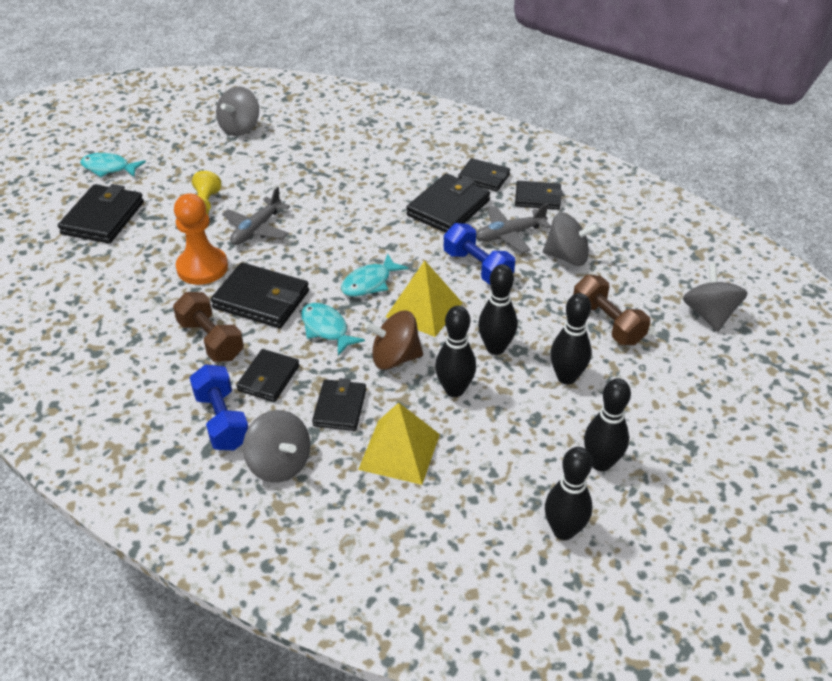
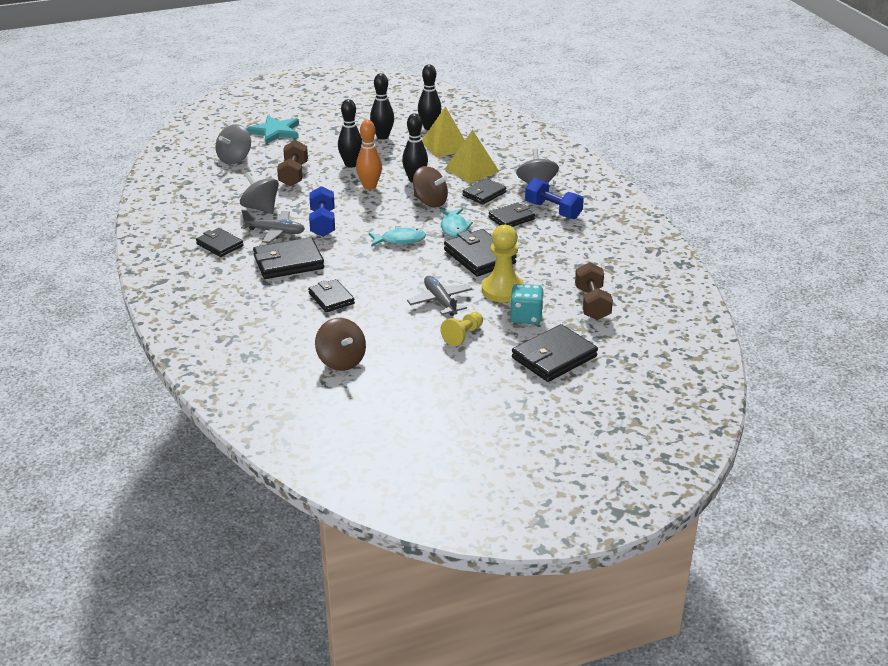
camera: 145 degrees left, 10 degrees down
(109, 168) = (521, 405): turquoise fish -> none
(156, 247) = (526, 317): none -> turquoise dice
(202, 267) = (502, 290): orange pawn -> yellow pawn
(211, 340) = (530, 247): brown dumbbell -> brown dumbbell (592, 304)
(222, 420) = (553, 210): blue dumbbell -> blue dumbbell turned 60 degrees counterclockwise
(240, 128) = (367, 398): grey spinning top -> none
(256, 229) = (440, 301): grey plane -> grey plane turned 90 degrees counterclockwise
(291, 145) = (341, 361): none -> brown spinning top
(424, 309) = (385, 215): yellow pyramid -> yellow pyramid (445, 145)
(484, 178) = (232, 272): black wallet -> black wallet (331, 298)
(495, 348) = (369, 186): black bowling pin -> orange bowling pin
(747, 392) = (275, 131): none -> turquoise star

